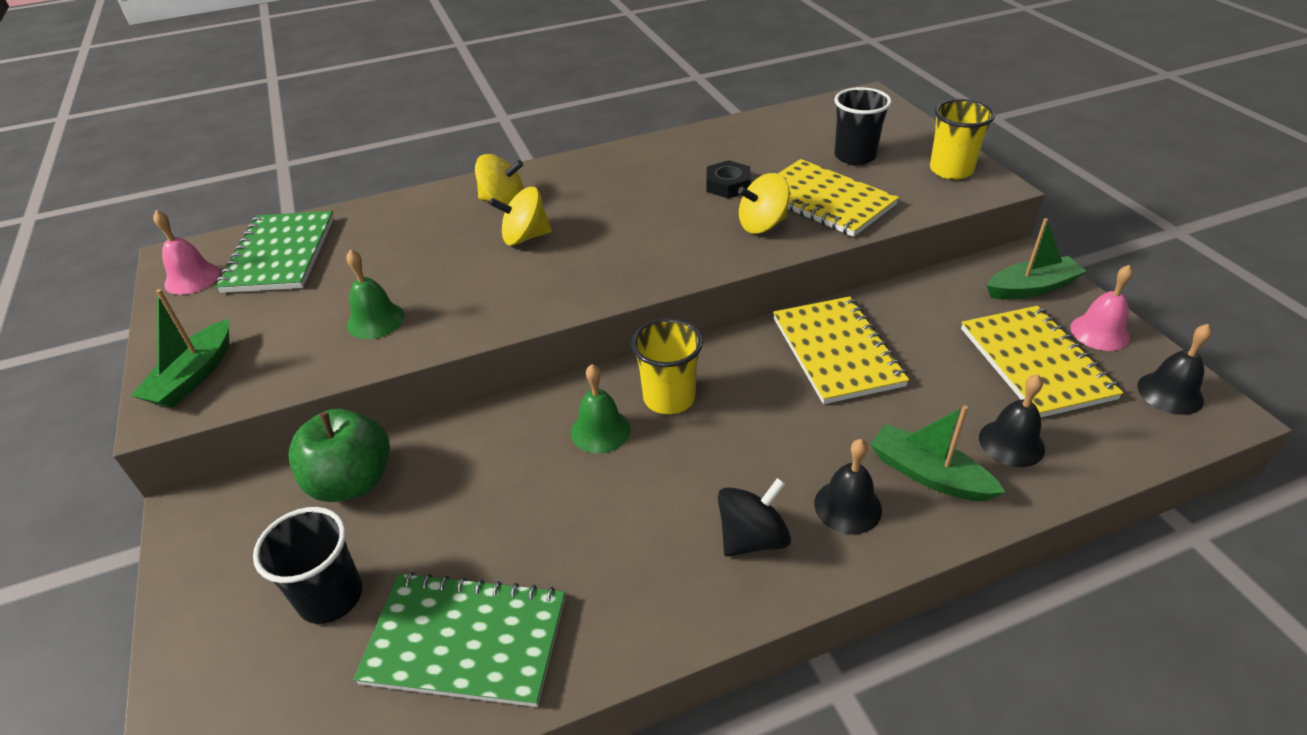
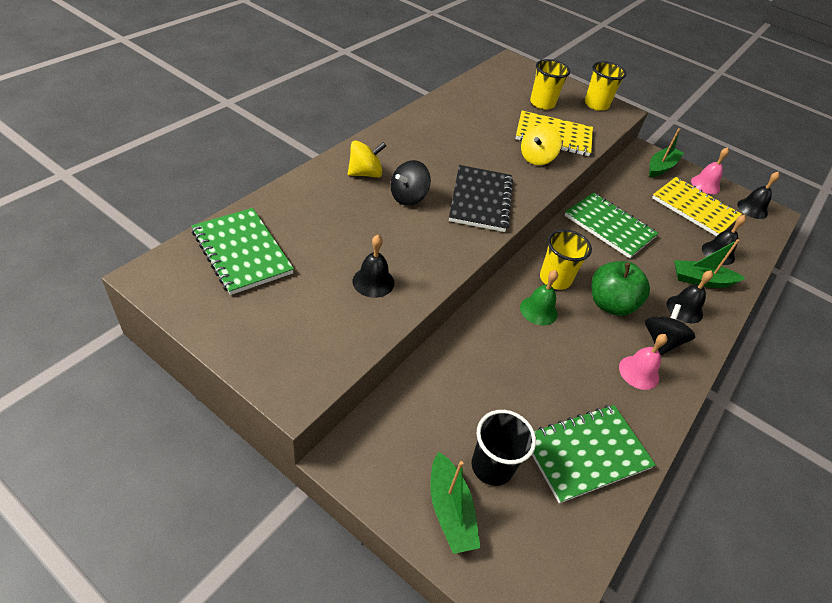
camera: 40 degrees left, 5 degrees up
(192, 278) = (188, 290): pink bell -> pink bell (639, 372)
(194, 376) = (286, 362): green boat -> green boat (450, 510)
(352, 482) = (430, 395): green apple -> green apple (610, 304)
(375, 320) = (373, 282): green bell -> black bell
(525, 237) = (408, 197): yellow spinning top -> black spinning top
(617, 260) = (480, 200): none -> black notebook
(728, 185) = (493, 135): black nut -> none
(837, 351) = (609, 226): yellow notebook -> green notebook
(854, 156) = (542, 103): black cup -> yellow cup

